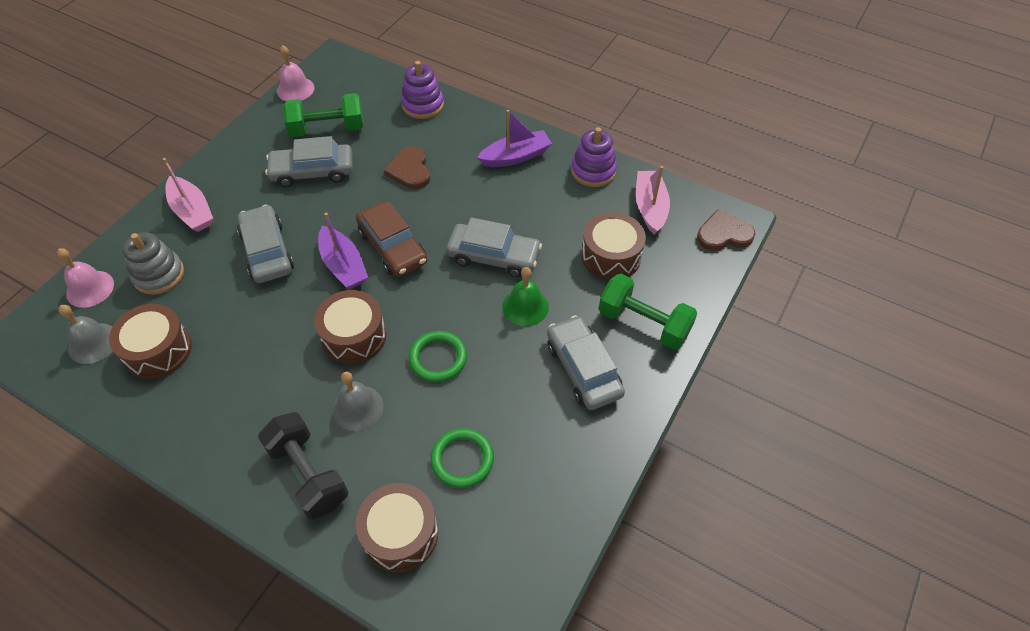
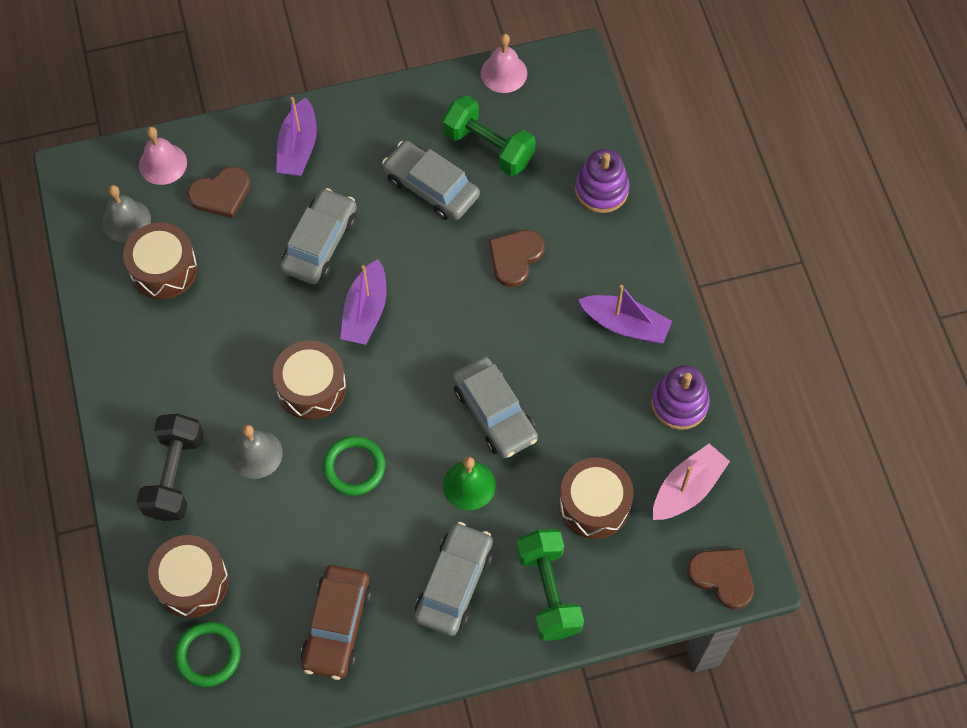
camera: 45 degrees right, 10 degrees up
(159, 275) = (221, 194): grey stacking toy -> brown heart
(192, 211) = (298, 147): pink boat -> purple boat
(392, 247) = (421, 328): brown car -> brown car (337, 626)
(462, 459) = (287, 568): green ring -> green ring (208, 655)

